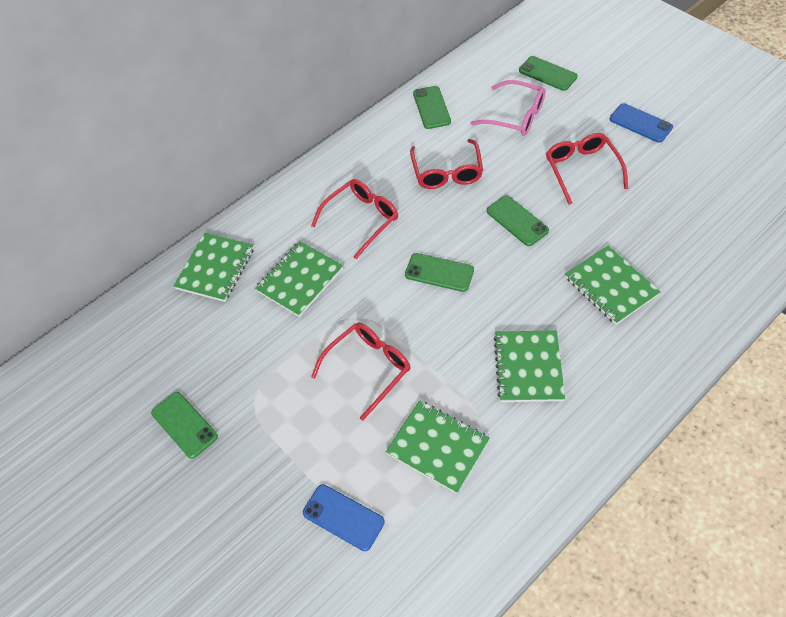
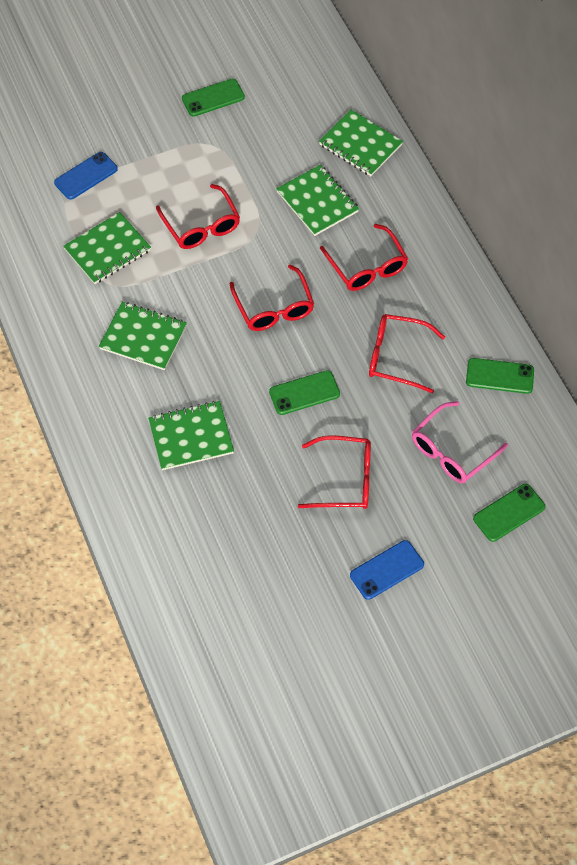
camera: 105 degrees right, 5 degrees up
(439, 272) = (274, 307): green phone -> red glasses

